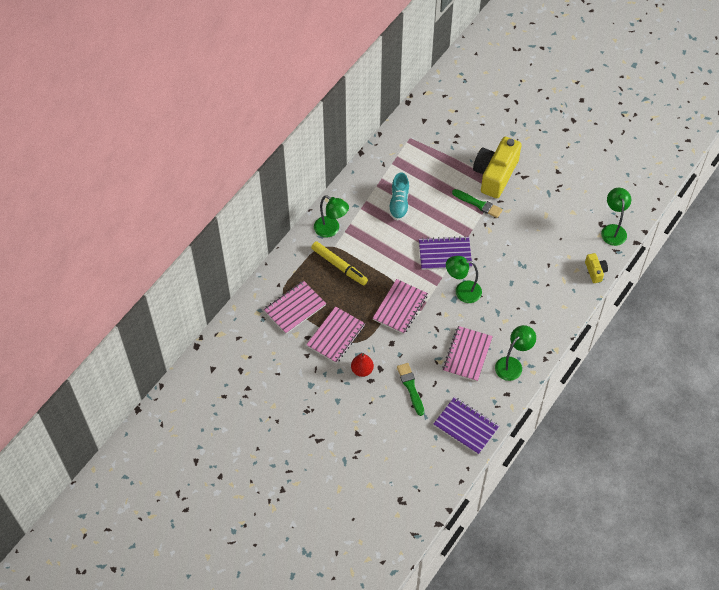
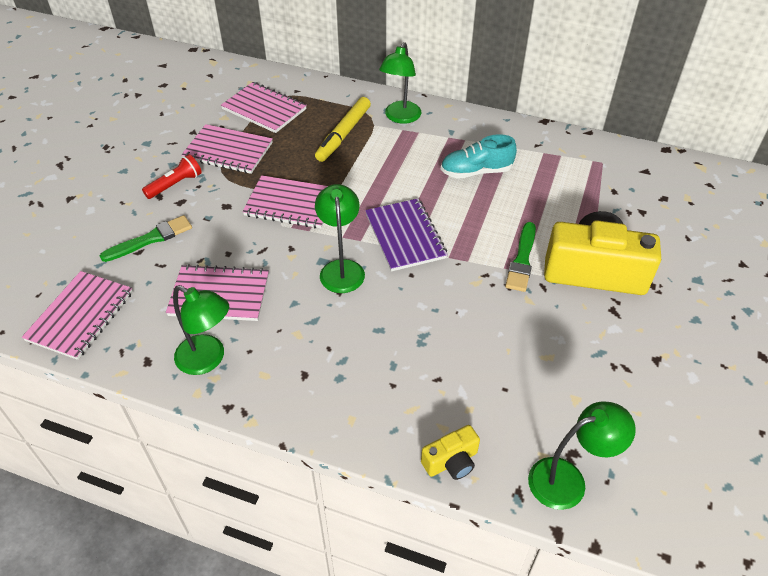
camera: 75 degrees right, 10 degrees down
(362, 370) = (175, 184): red pear -> red flashlight
(466, 426) = (80, 316): purple notebook -> pink notebook

